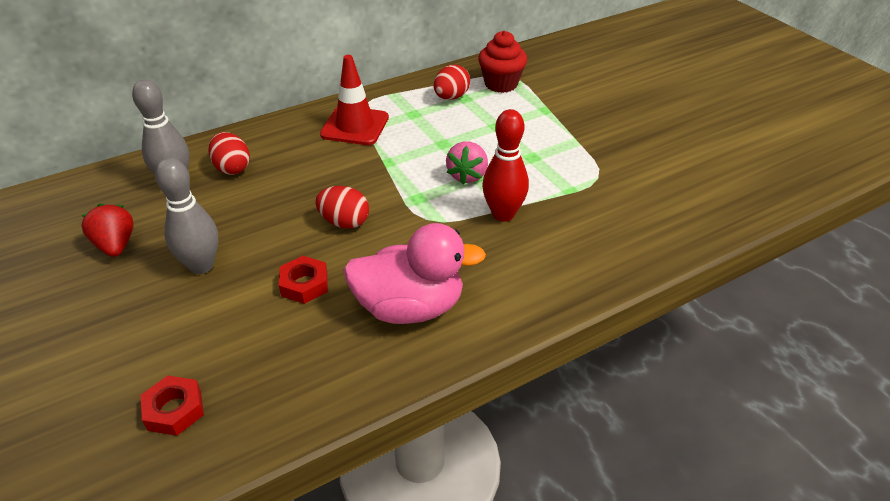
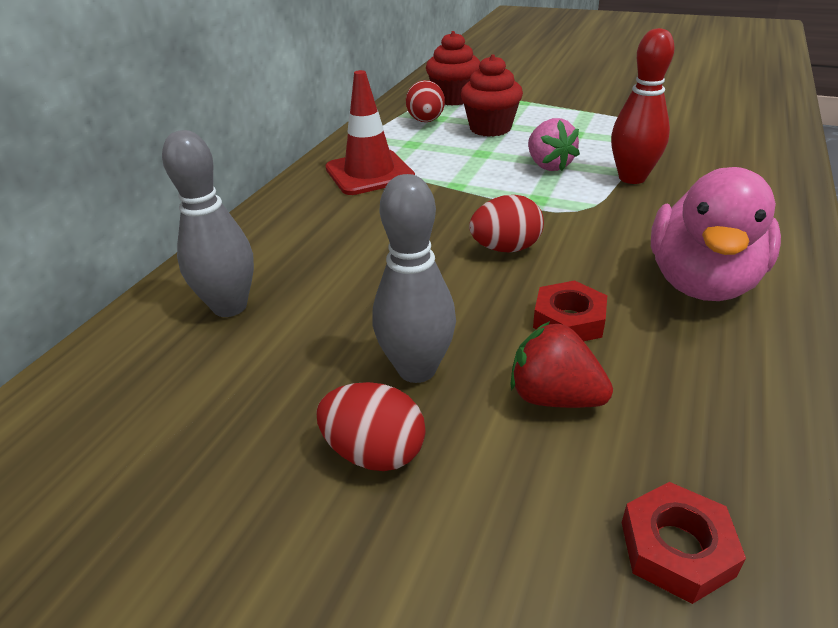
camera: 35 degrees left, 5 degrees down
(116, 245) = (253, 414): red strawberry -> red strawberry (554, 397)
(232, 168) = (287, 261): red egg -> red egg (375, 452)
(410, 307) = (701, 282): pink duck -> pink duck turned 150 degrees clockwise
(482, 124) = (490, 128): none -> red cupcake

